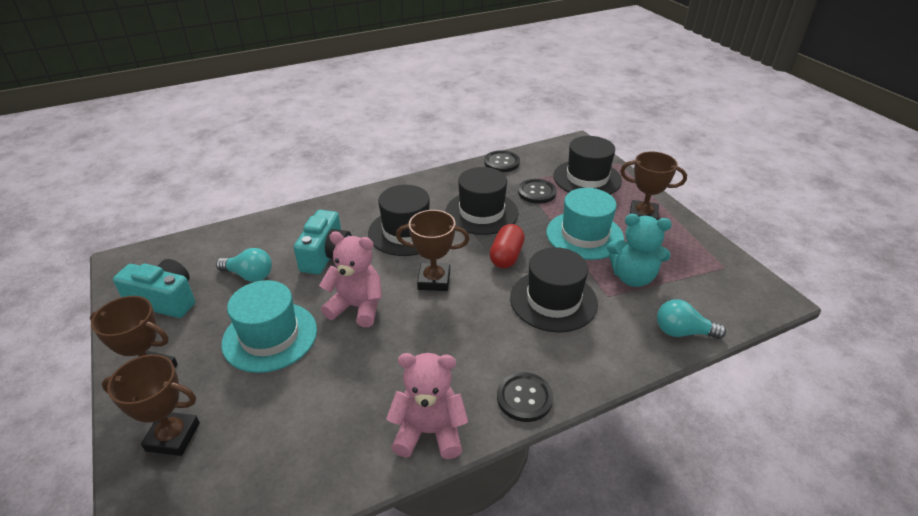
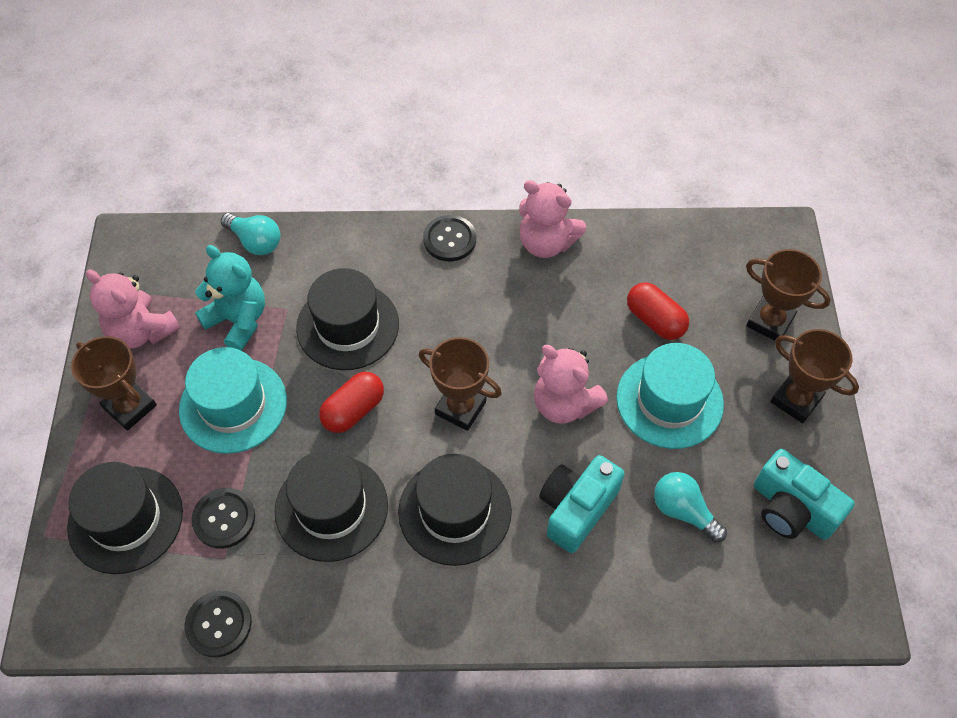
camera: 155 degrees left, 20 degrees up
(295, 395) = (655, 320): none -> red capsule
(686, 250) = (141, 331): none -> pink teddy bear

